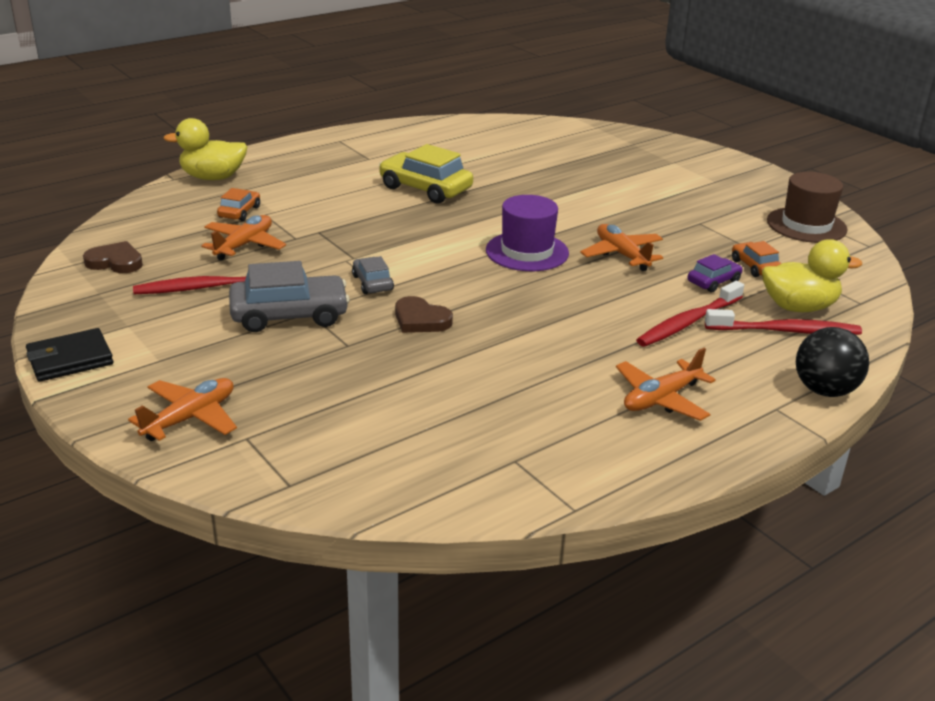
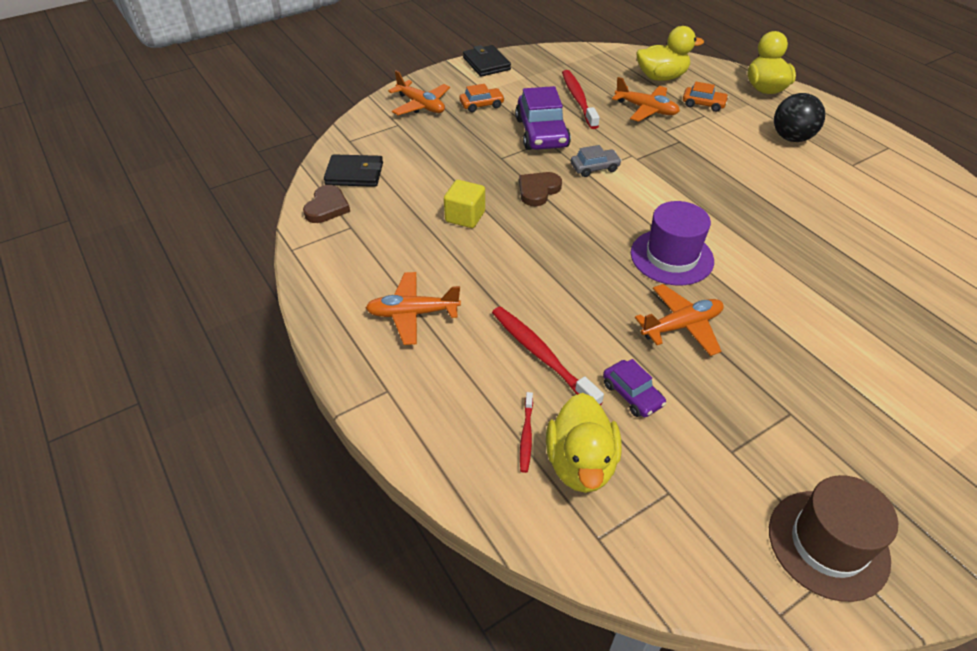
camera: 95 degrees right, 15 degrees up
(115, 262) = (609, 64): brown heart -> brown heart (327, 207)
(165, 230) = (661, 77): none -> yellow duck
(289, 315) = (541, 133): grey car -> purple car
(386, 469) = (354, 174): none -> black wallet
(425, 189) = (794, 198): yellow car -> none
(479, 369) = (465, 217): none -> yellow cube
(661, 399) = (413, 313): orange plane -> orange plane turned 60 degrees counterclockwise
(755, 266) = (678, 444): orange car -> orange car (481, 105)
(786, 331) = (526, 436): red toothbrush -> red toothbrush, size x0.52
(824, 390) = (411, 438): black ball -> black ball (791, 138)

